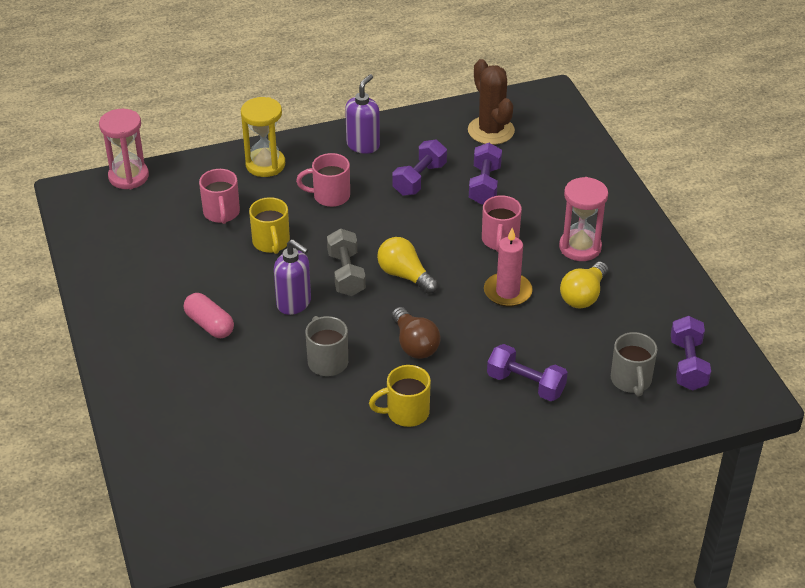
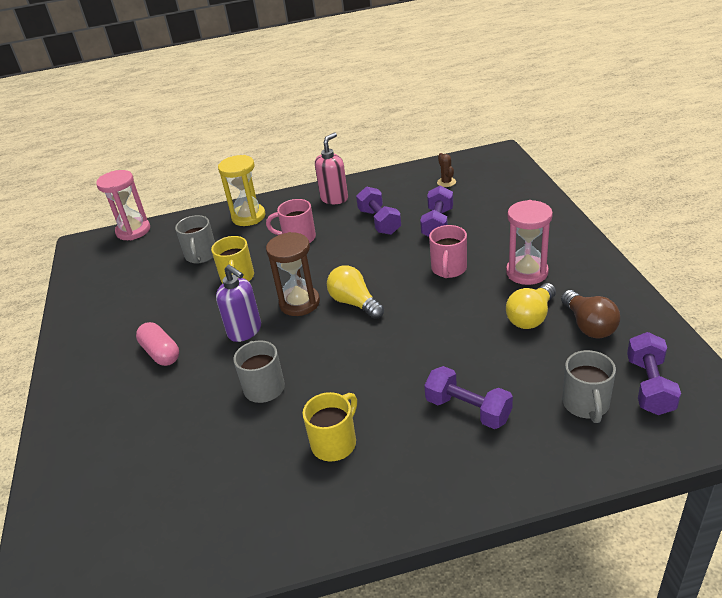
camera: 10 degrees right, 5 degrees down
(221, 213) = (201, 256): pink mug -> grey mug
(346, 274) = (299, 303): grey dumbbell -> brown hourglass
(363, 145) = (334, 198): purple soap dispenser -> pink soap dispenser
(406, 413) = (335, 442): yellow mug -> yellow mug turned 135 degrees clockwise
(414, 344) = (354, 368): brown light bulb -> brown light bulb (588, 325)
(419, 179) = (379, 222): purple dumbbell -> purple dumbbell turned 60 degrees counterclockwise
(491, 131) = (446, 182): brown cactus -> brown cactus, size x0.46
(507, 292) = (453, 315): pink candle -> none

